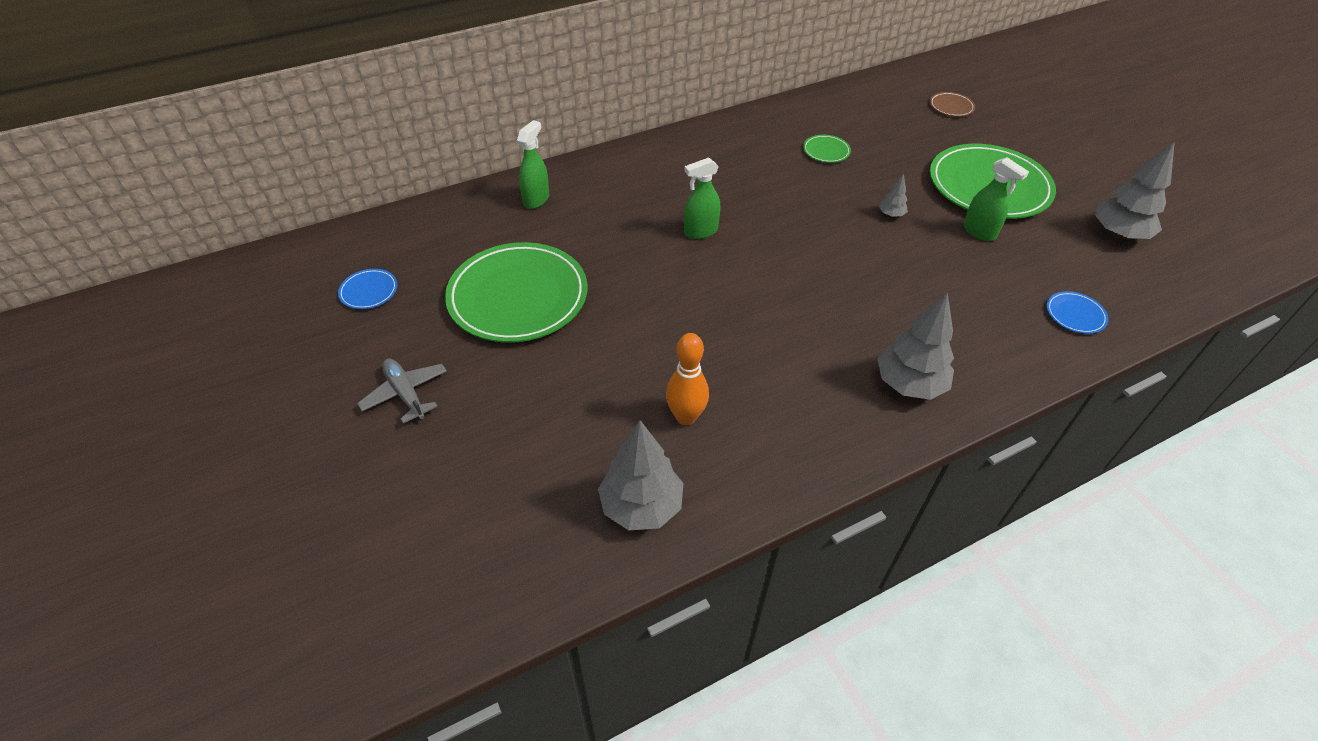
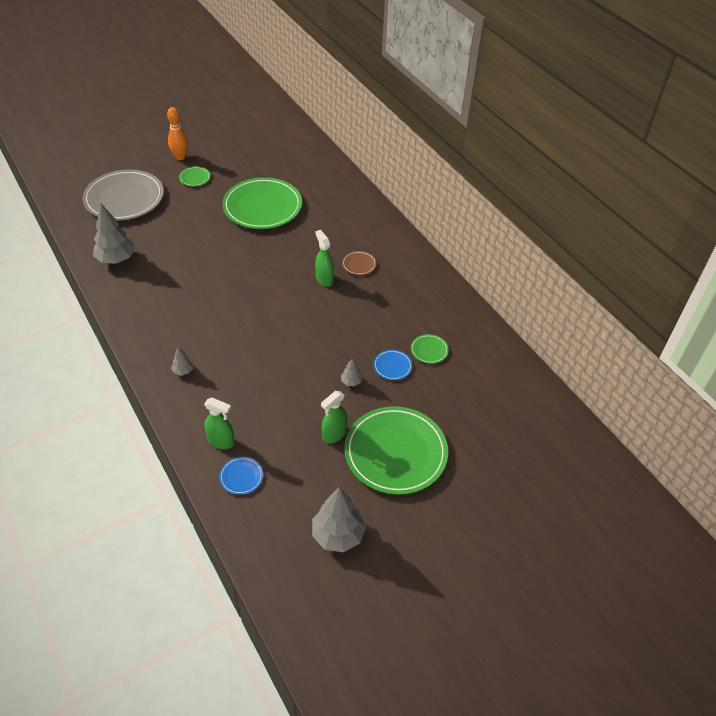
camera: 85 degrees right, 0 degrees up
(369, 291) = (267, 155): blue plate -> blue plate (392, 366)
(406, 394) = (195, 178): grey plane -> green plate
(444, 512) = (124, 198): none -> grey plate
(536, 199) = (351, 206): green spray bottle -> green spray bottle (221, 441)
(686, 417) = (169, 274): orange bowling pin -> orange bowling pin (180, 157)
(909, 384) = (183, 371): grey tree -> grey tree, size x0.47
(951, 107) = (518, 446): brown plate -> brown plate (359, 264)

